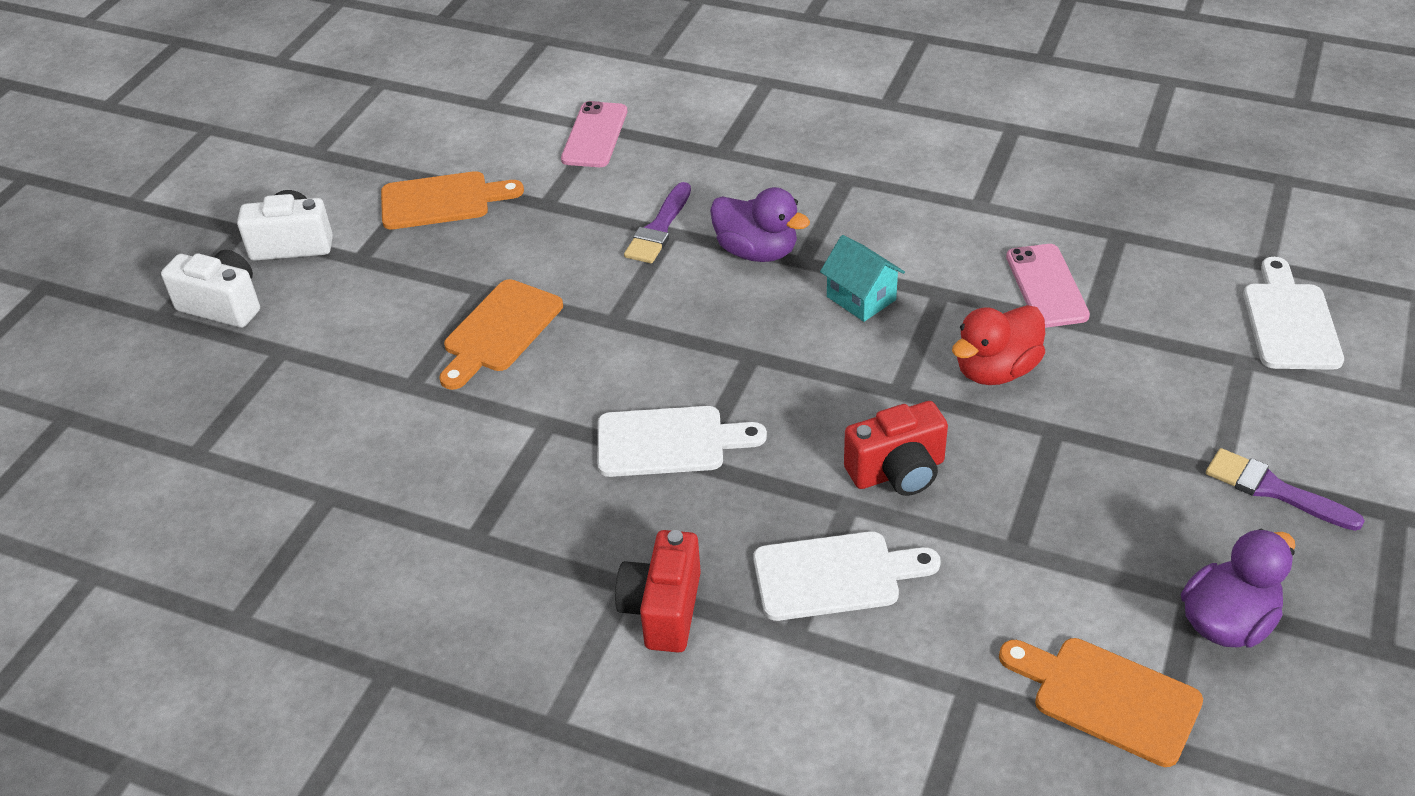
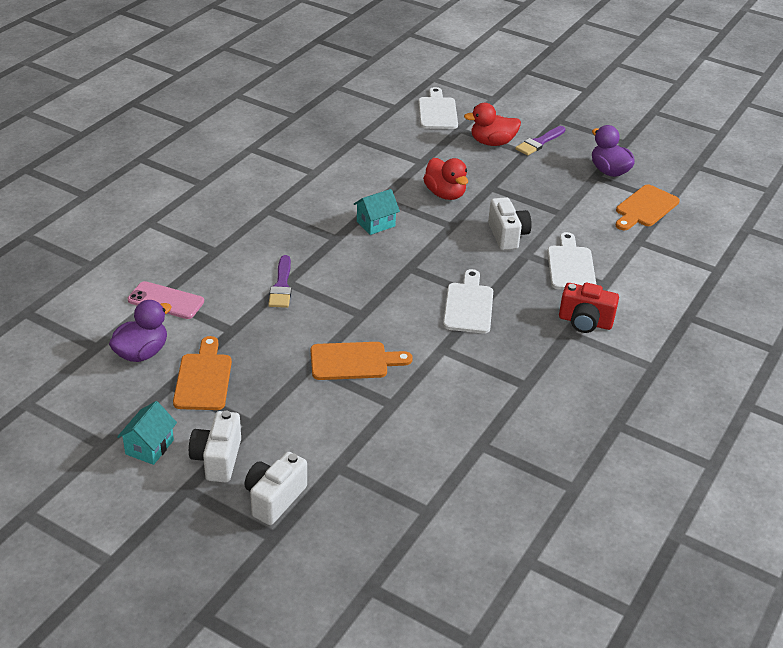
camera: 85 degrees left, 5 degrees down
(312, 187) = (149, 447): none -> turquoise house
(500, 331) = (354, 361): orange cutting board -> orange cutting board turned 45 degrees counterclockwise
(659, 229) = (281, 286): purple brush -> purple brush turned 60 degrees clockwise
(757, 251) = (320, 252): purple duck -> purple duck (142, 353)
(898, 472) = (507, 236): red camera -> white camera
(1046, 286) = (388, 167): pink phone -> none
(1223, 415) = (492, 142): none -> red duck
(1289, 321) = (437, 111): white cutting board -> white cutting board turned 75 degrees clockwise

